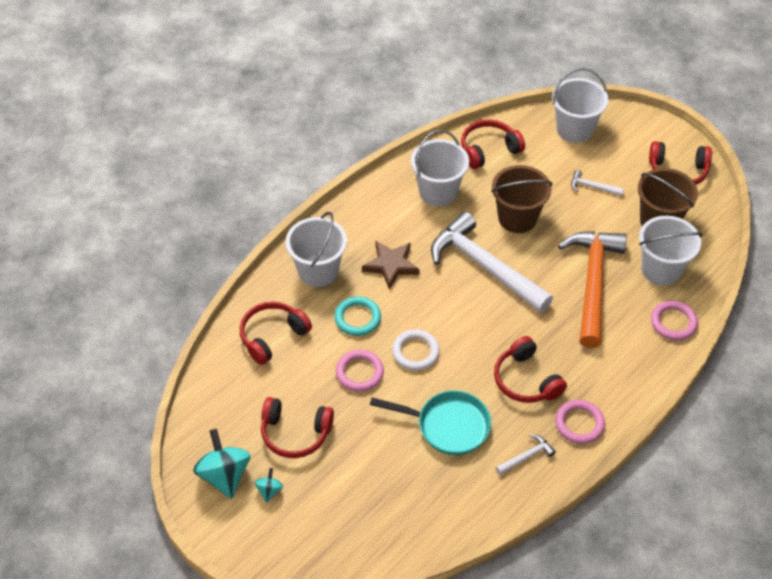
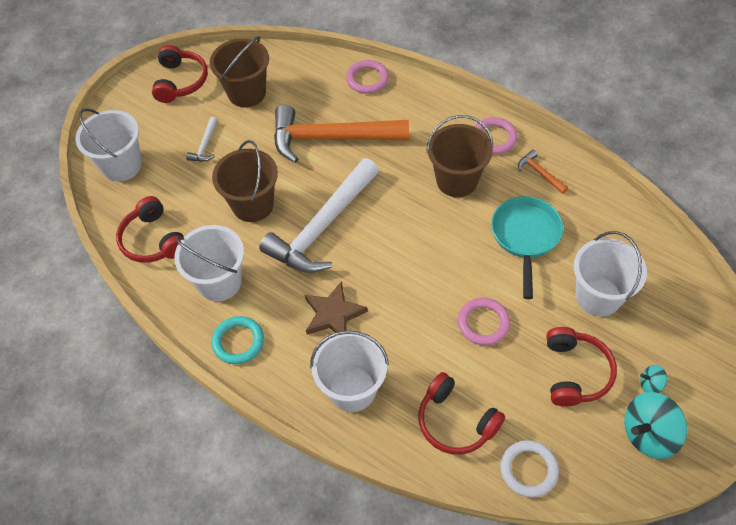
camera: 95 degrees left, 5 degrees up
(357, 318) = (412, 336): turquoise ring -> turquoise ring (238, 342)
(415, 352) = (445, 275): white ring -> white ring (528, 470)
(526, 380) = (457, 180): red headphones -> brown bucket
(526, 456) = (540, 173): white hammer -> orange hammer
(661, 269) = (307, 89): white bucket -> white bucket (598, 296)

